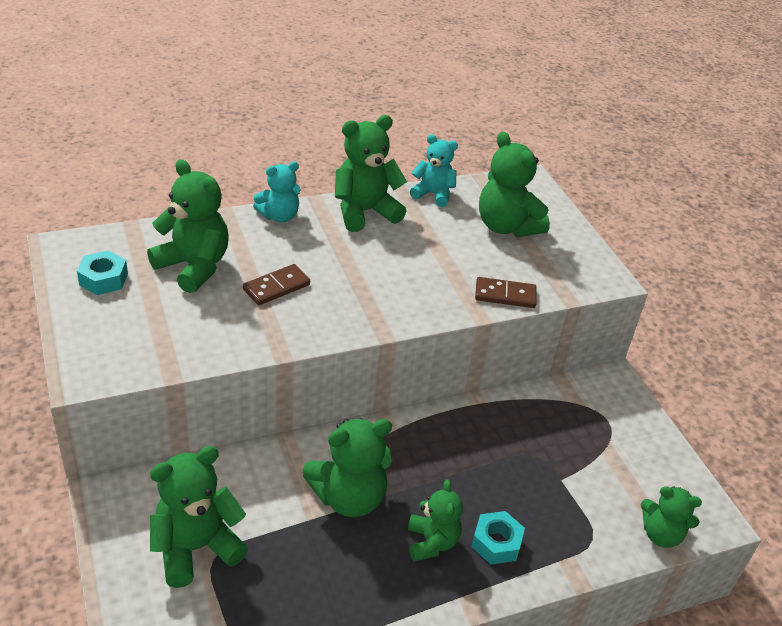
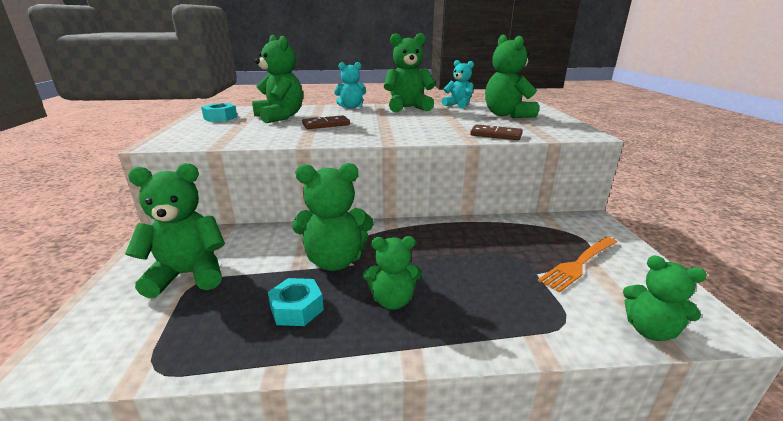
camera: 20 degrees right, 15 degrees down
(431, 542) = (392, 300): green teddy bear -> green teddy bear turned 75 degrees clockwise
(496, 543) = (457, 310): turquoise nut -> turquoise nut (297, 308)
(601, 458) = (579, 264): none -> orange fork

